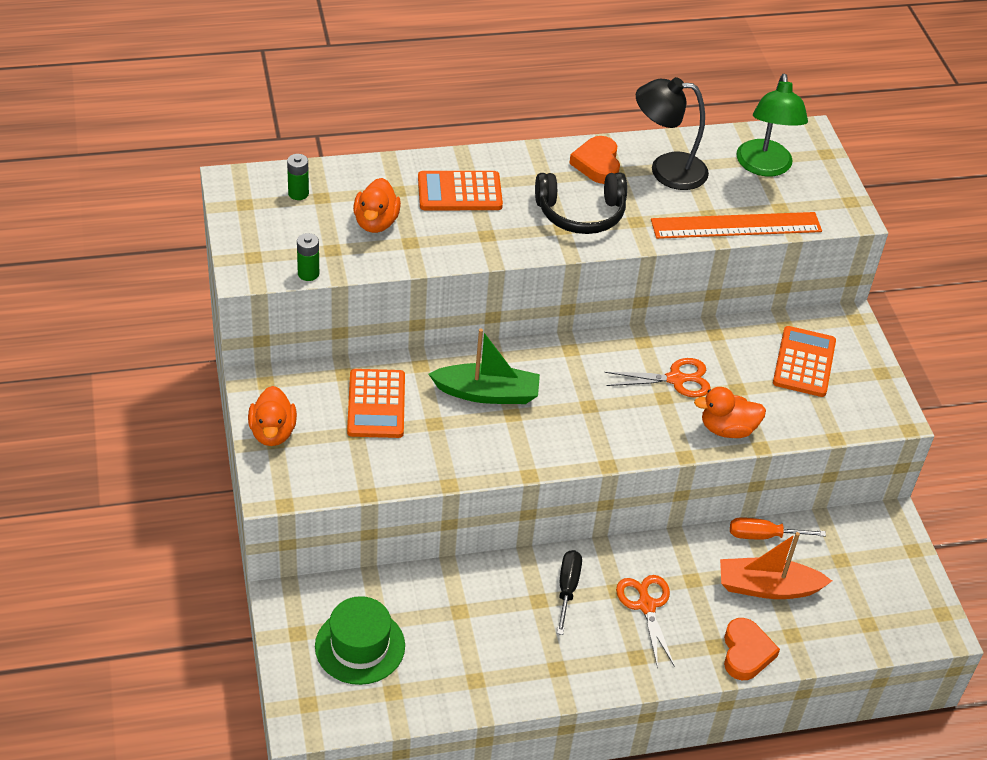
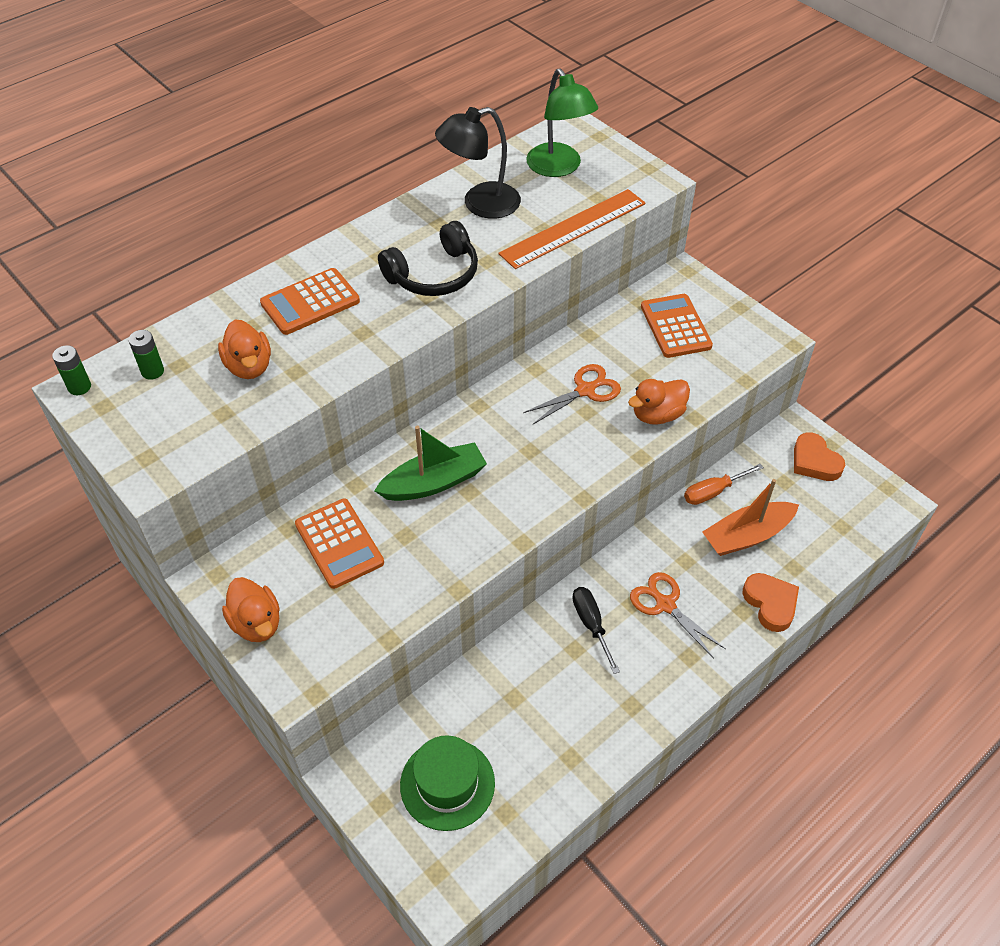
camera: 25 degrees left, 5 degrees up
(308, 274) = (215, 449): green battery -> green battery (79, 387)
(597, 164) = (417, 223): orange heart -> orange heart (814, 461)

